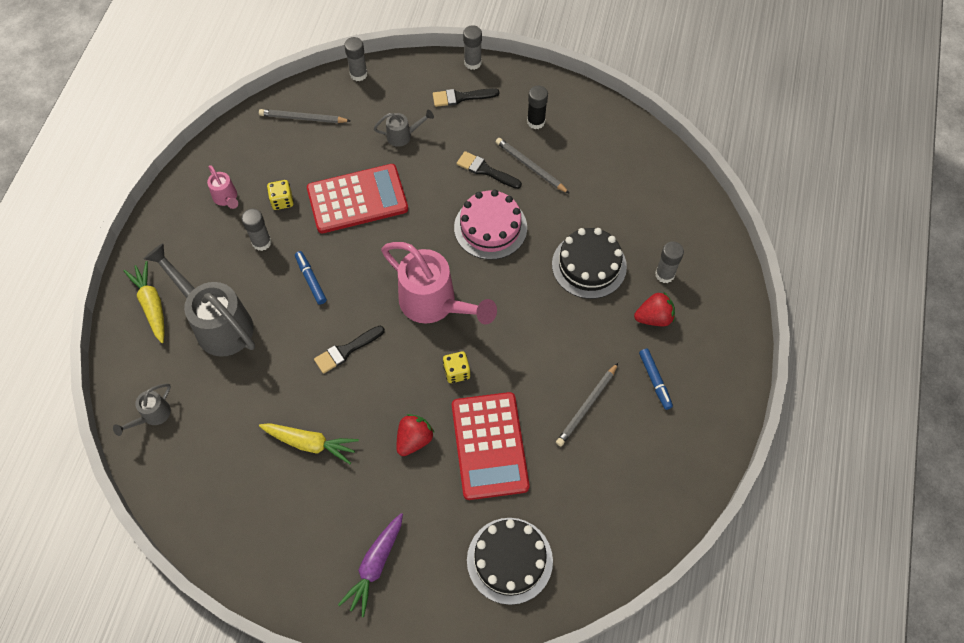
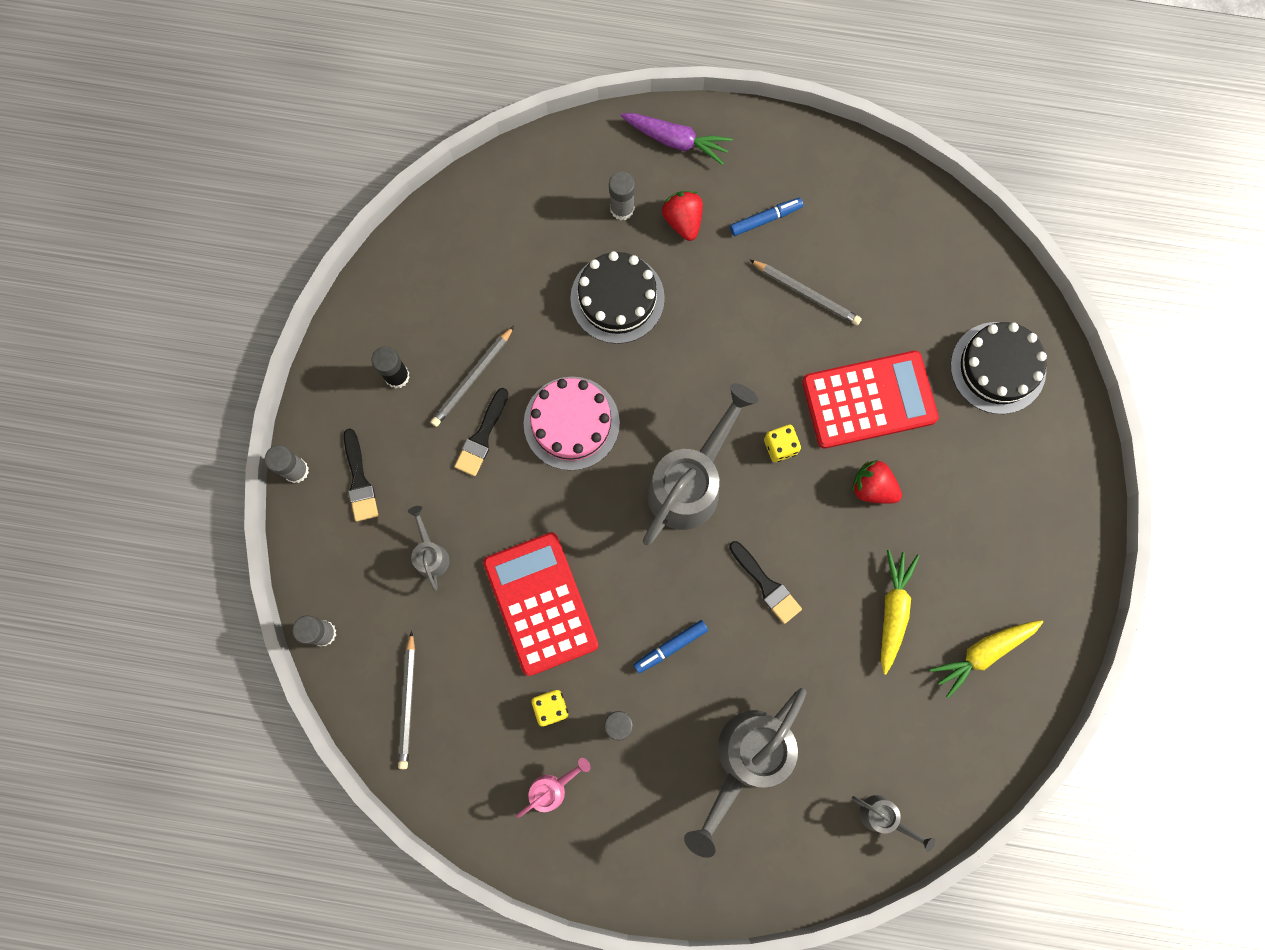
camera: 95 degrees left, 15 degrees up
(152, 305) = (728, 856): yellow carrot -> yellow carrot (983, 653)
(375, 565) = (1026, 513): purple carrot -> purple carrot (676, 141)
(435, 304) = (690, 482): pink watering can -> grey watering can

